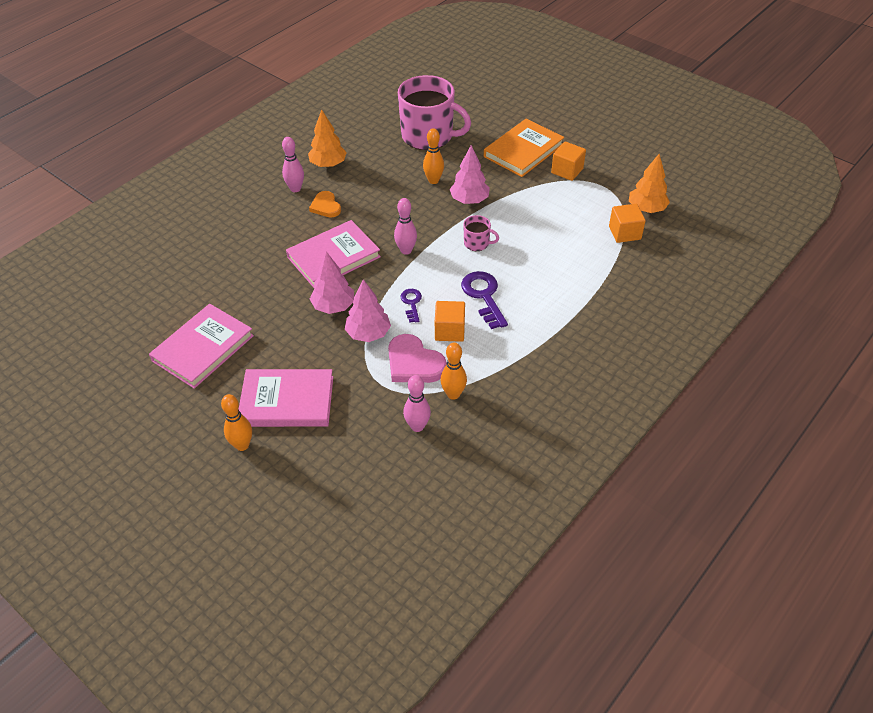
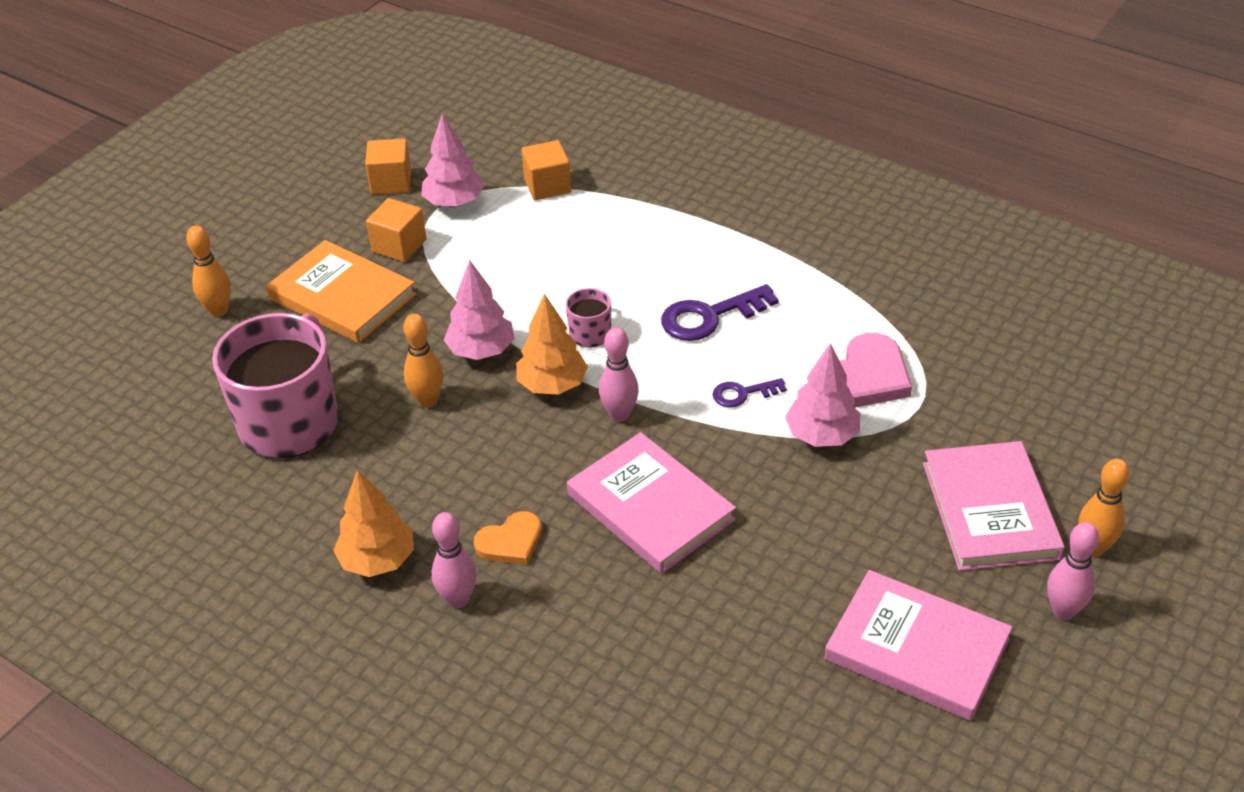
camera: 95 degrees left, 5 degrees down
(333, 306) = (772, 487): pink tree -> pink tree (454, 202)
(417, 426) = (981, 361): pink bowling pin -> pink bowling pin (1063, 611)
(449, 331) = (791, 346): orange cube -> orange cube (391, 182)
(453, 394) = (911, 331): orange bowling pin -> orange bowling pin (219, 310)
(646, 209) = (491, 167): orange tree -> orange tree (552, 385)

